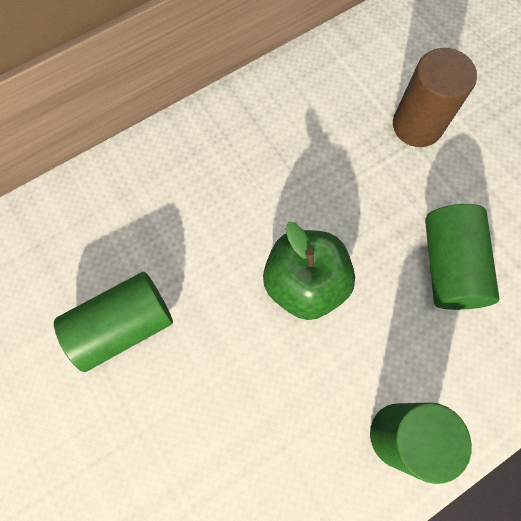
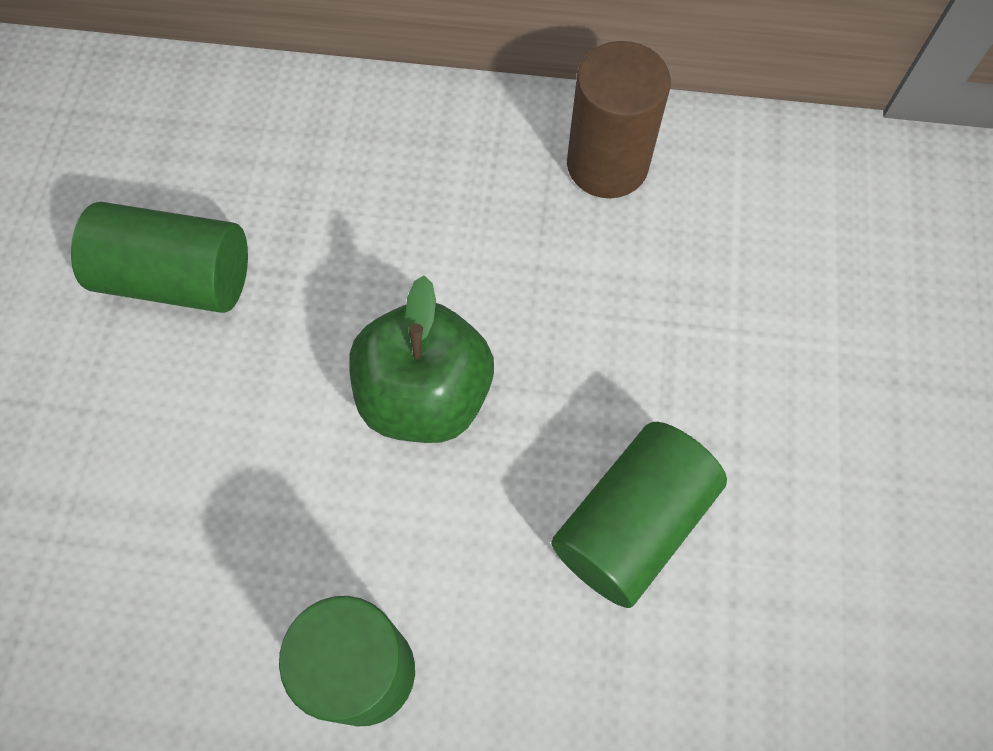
camera: 40 degrees right, 5 degrees down
(417, 125) = (764, 315): brown cylinder -> brown cylinder (607, 165)

